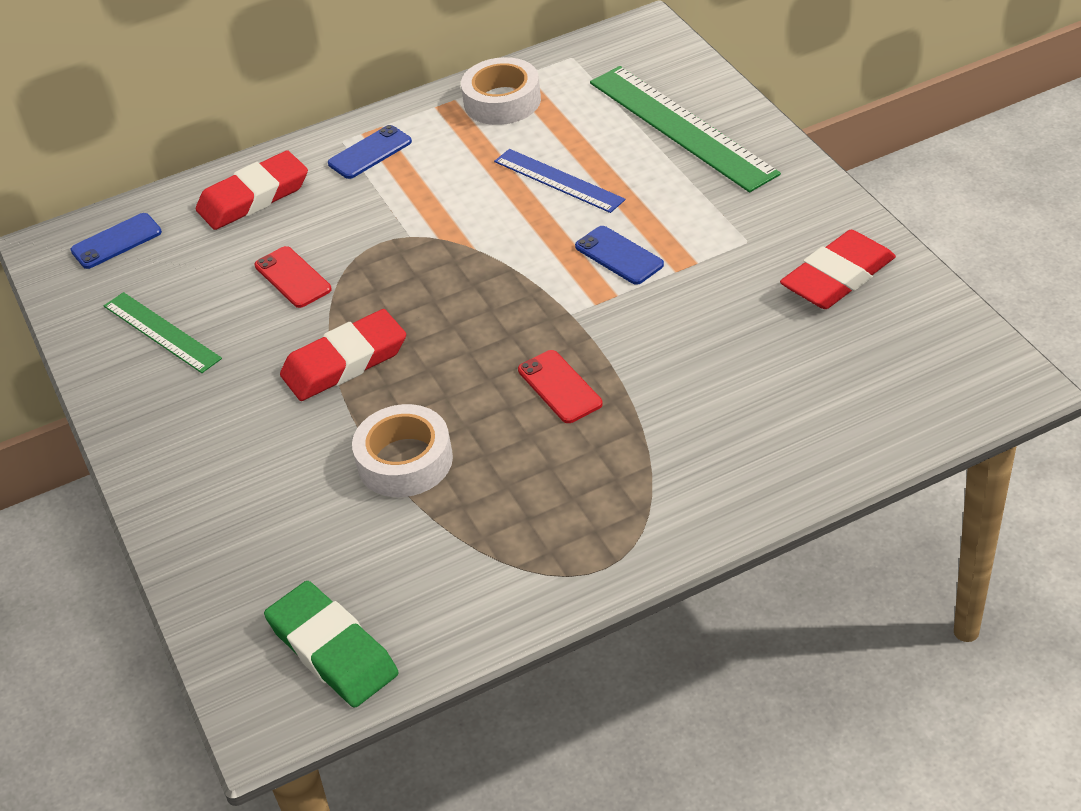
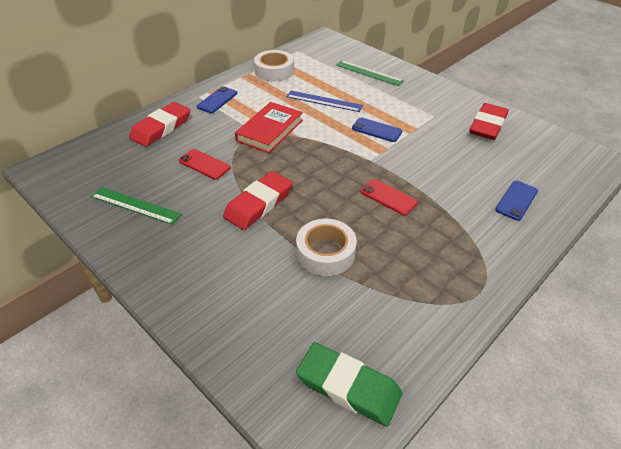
camera: 25 degrees left, 0 degrees up
(116, 241) = (85, 160): blue phone -> blue phone (516, 200)
(430, 229) = (270, 130): none -> red book
(682, 127) = (369, 73): green ruler -> green ruler, size x0.59

